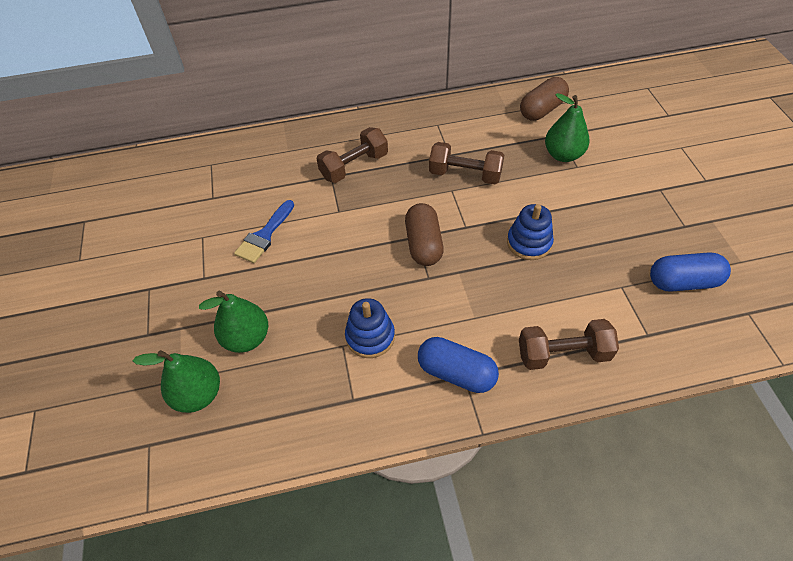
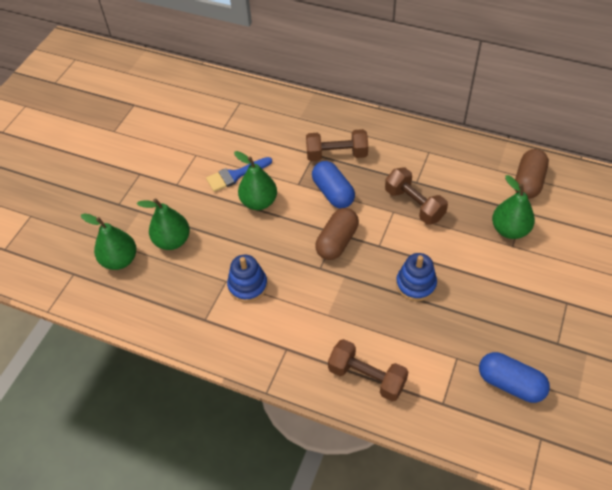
camera: 35 degrees right, 0 degrees up
(312, 248) = (259, 202): none -> green pear
(456, 373) = (283, 344): blue capsule -> blue capsule (333, 193)
(542, 110) = (528, 182): brown capsule -> brown capsule turned 60 degrees counterclockwise

